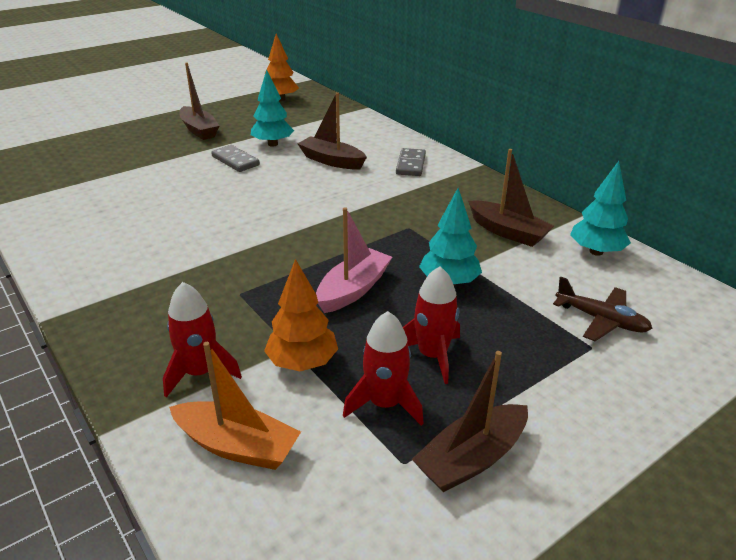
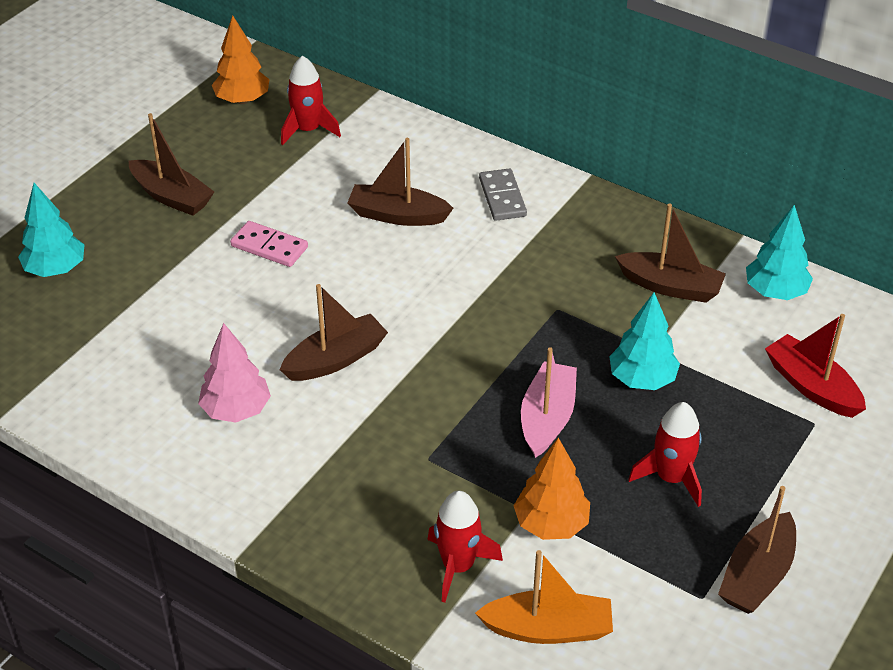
camera: 20 degrees left, 10 degrees up
(132, 235) = (236, 410): none -> pink tree
(225, 222) = (335, 359): none -> brown boat
(235, 161) = (269, 247): grey domino -> pink domino
(272, 144) = (297, 201): turquoise tree -> turquoise tree (55, 269)
(384, 404) = (654, 545): red rocket -> red rocket (308, 130)
(601, 320) = (812, 386): brown plane -> red boat

